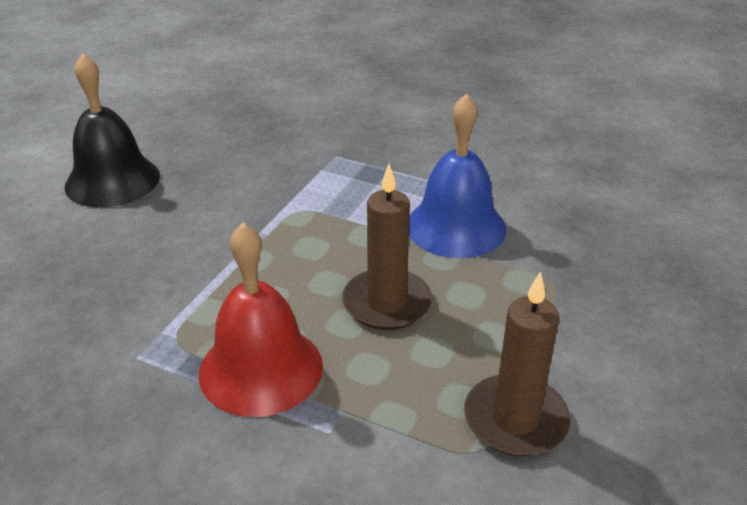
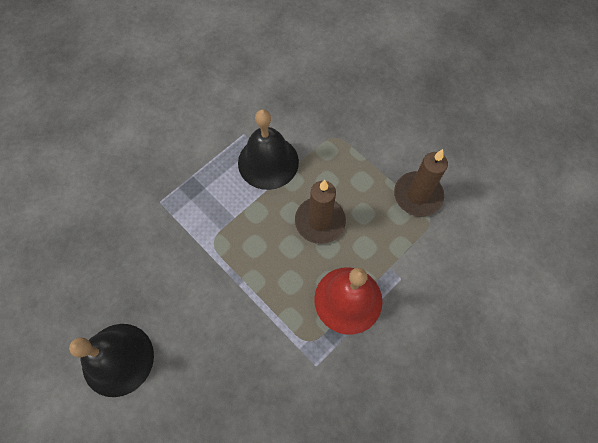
camera: 70 degrees left, 30 degrees up
(455, 227) = (268, 162): blue bell -> black bell

